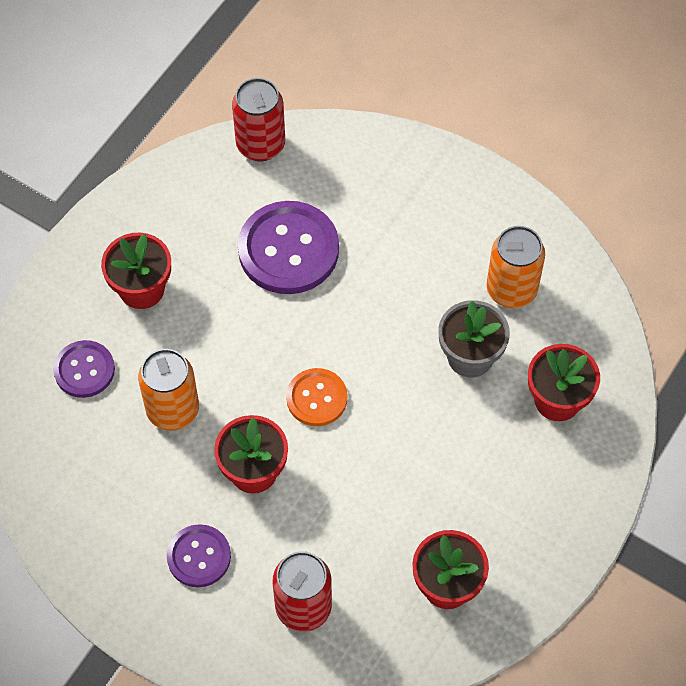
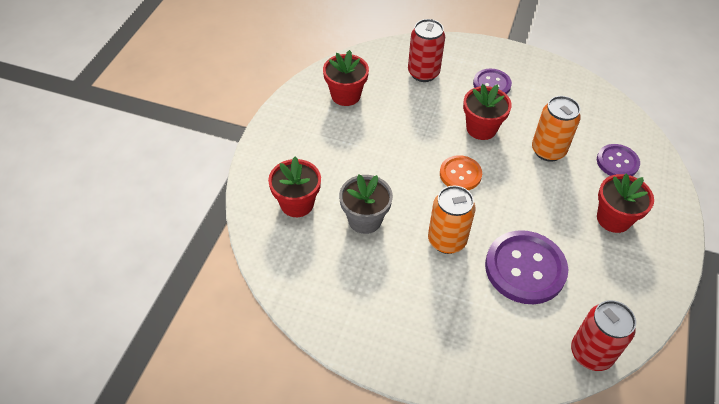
camera: 165 degrees right, 10 degrees down
(511, 290) = (345, 273): orange can -> orange can (447, 240)

